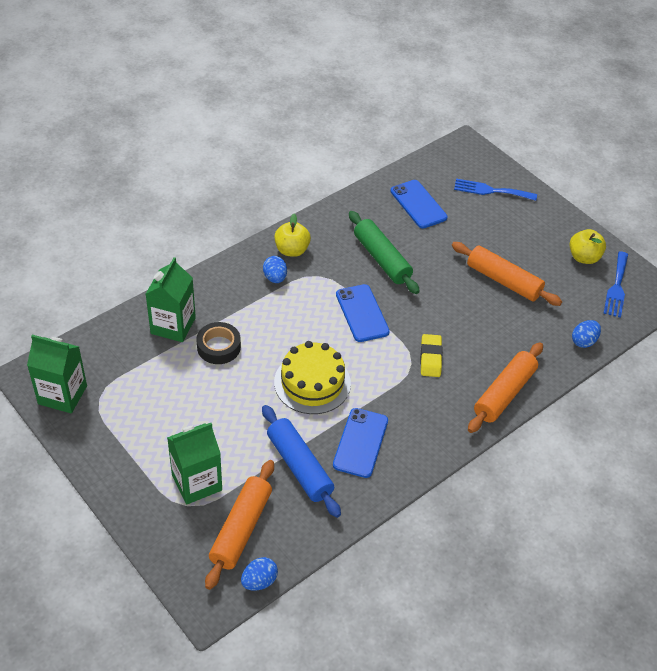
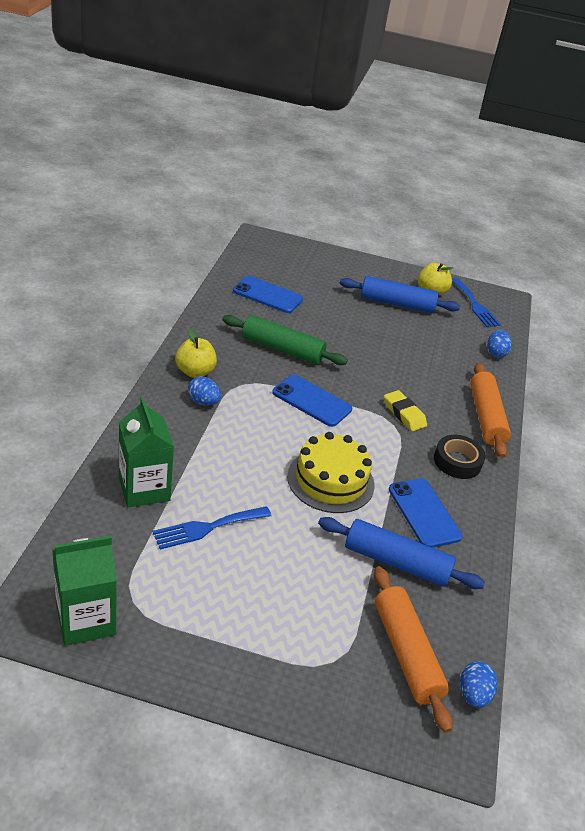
camera: 40 degrees left, 10 degrees down
(197, 482) = (320, 632): green carton -> none
(218, 347) = (211, 488): black tape -> black tape (457, 461)
(491, 190) = (314, 266): blue fork -> blue fork (207, 527)
(503, 281) = (394, 330): orange rolling pin -> none
(535, 256) = (397, 303): none -> blue rolling pin

